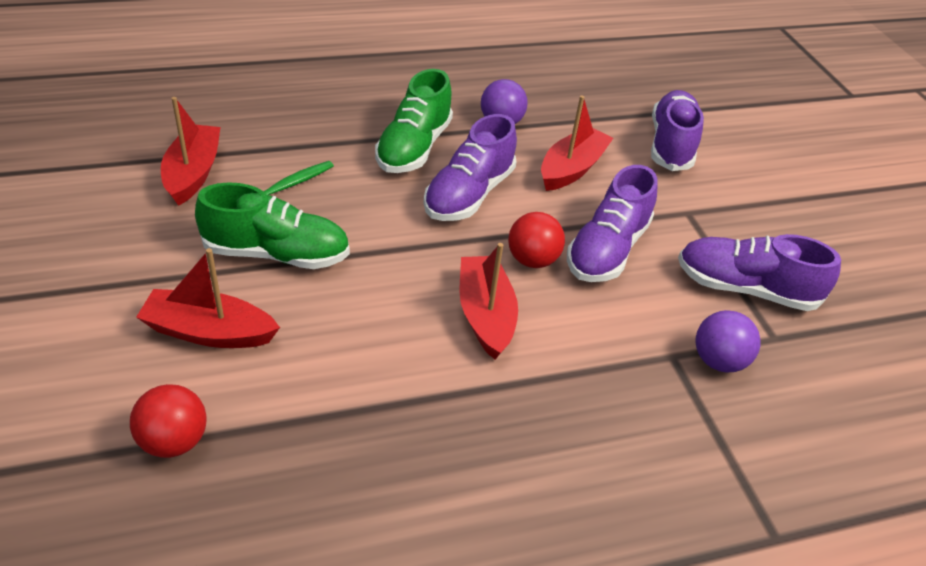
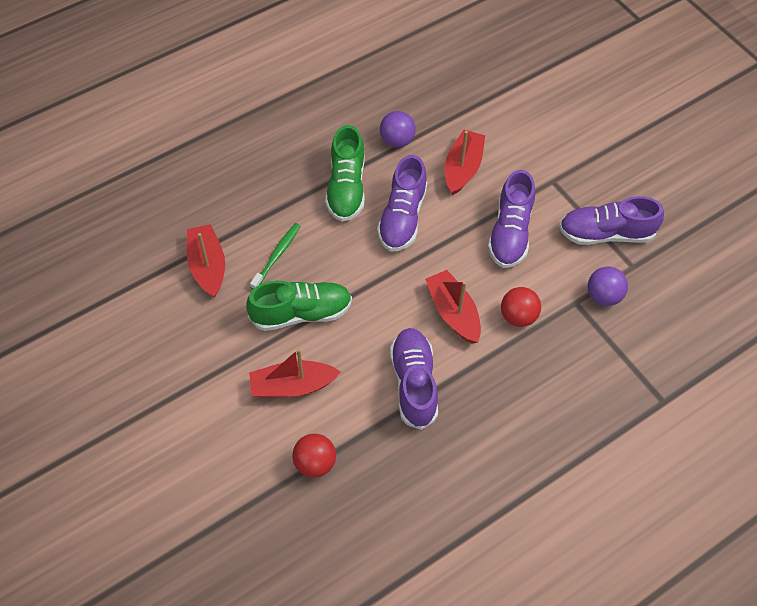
camera: 15 degrees left, 15 degrees up
(532, 260) = (465, 259): red ball -> red ball (518, 316)
(671, 144) = (523, 119): purple shoe -> purple shoe (414, 383)

